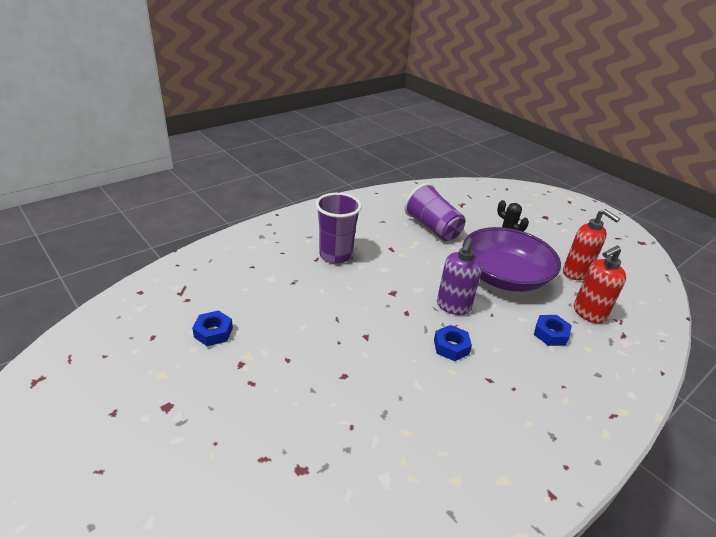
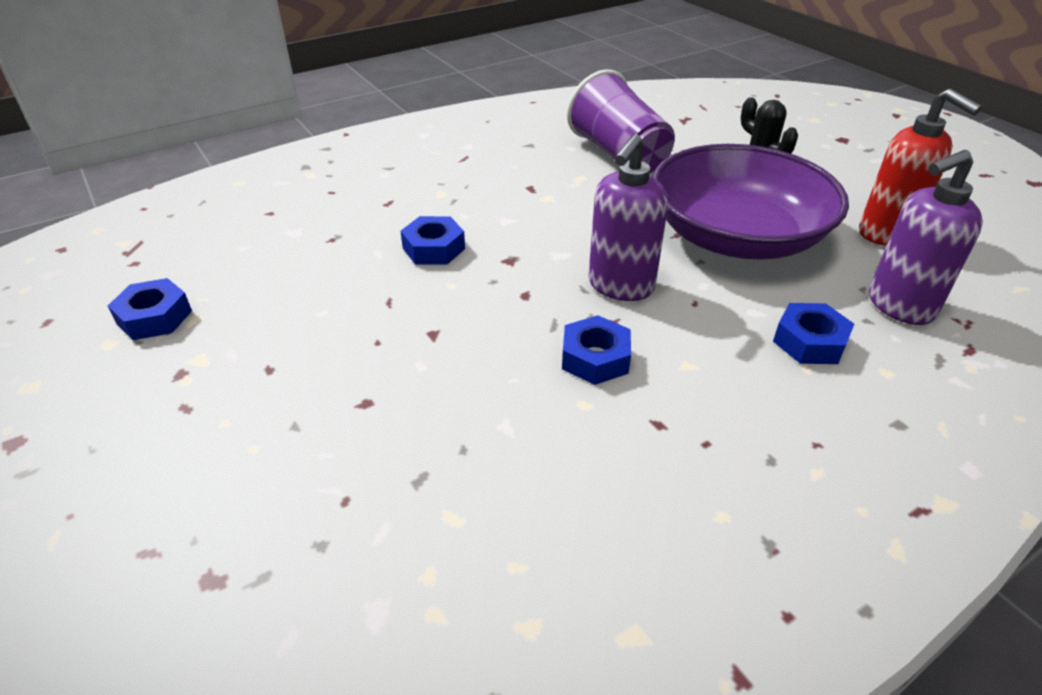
camera: 10 degrees right, 5 degrees up
(335, 255) = (424, 197): purple cup -> none
(351, 287) = (434, 248): none -> blue nut
(588, 313) = (899, 306): red soap dispenser -> purple soap dispenser

